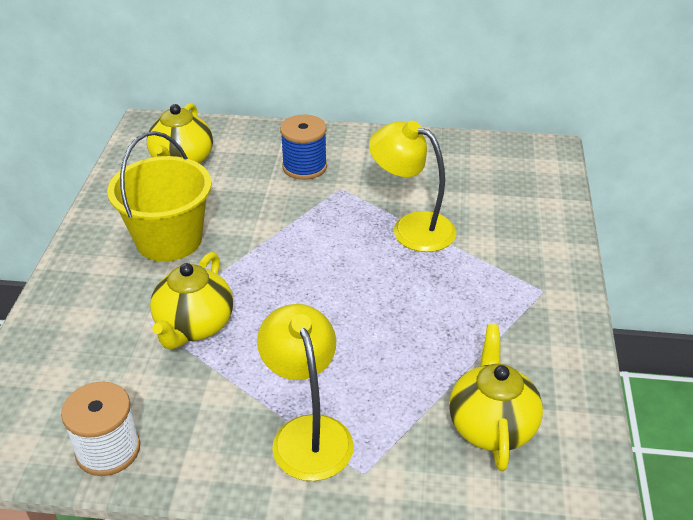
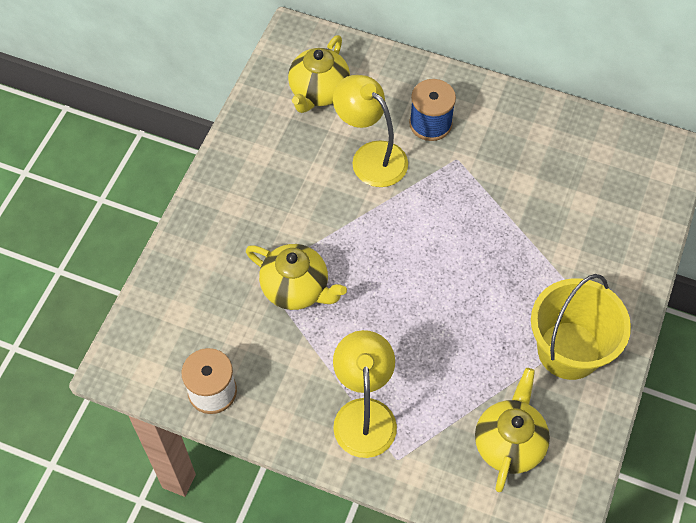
camera: 15 degrees right, 20 degrees up
(169, 240) = (291, 188): yellow bucket -> yellow bucket (569, 350)
(194, 326) = (296, 289): yellow teapot -> yellow teapot turned 90 degrees counterclockwise
(411, 227) = (508, 222): yellow lamp -> yellow lamp (371, 156)

